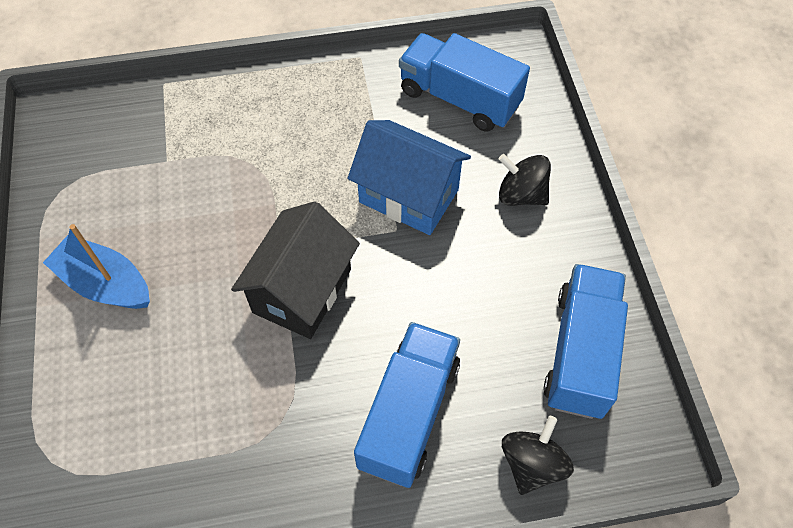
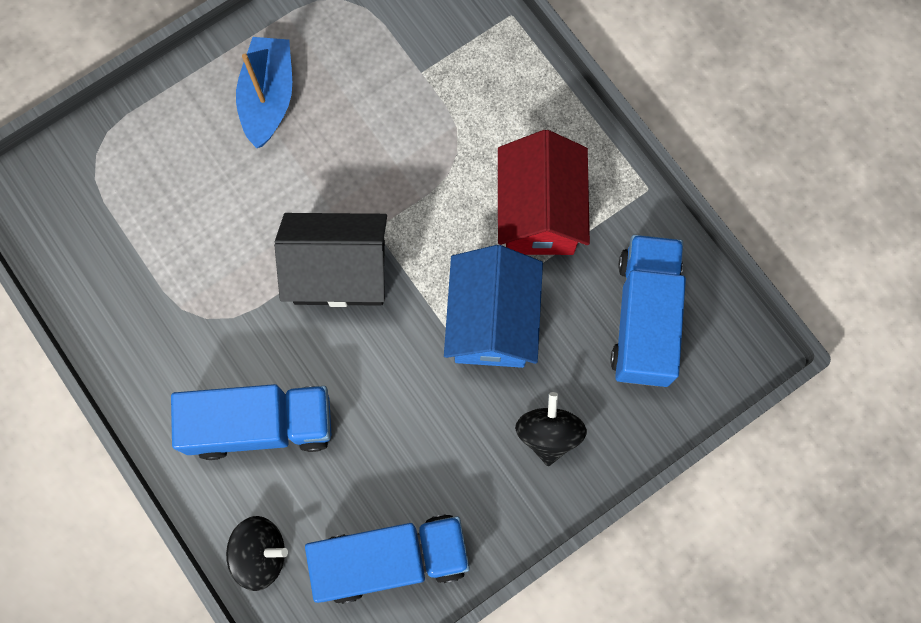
camera: 65 degrees right, 15 degrees up
(337, 129) = (539, 213): none -> red house

